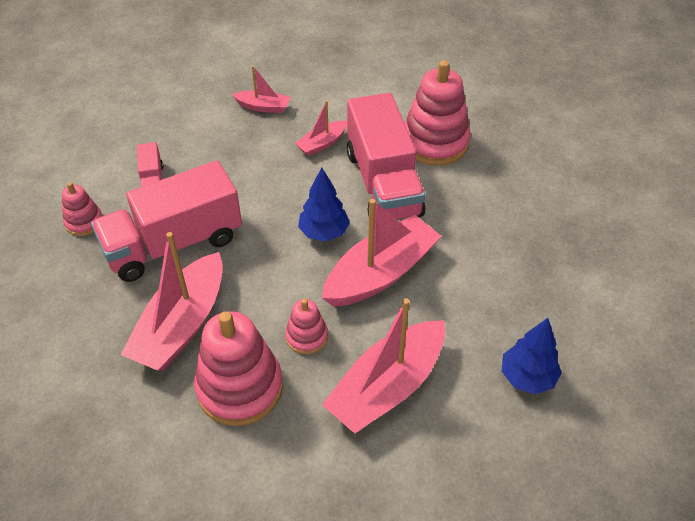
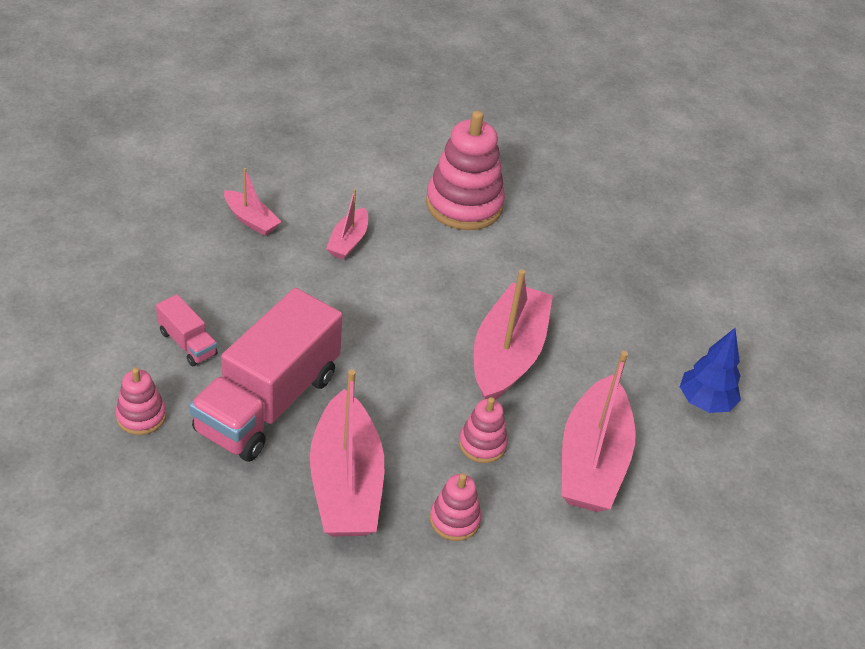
camera: 35 degrees left, 5 degrees down
(240, 388) = (454, 520): pink stacking toy -> pink stacking toy, size x0.51
(263, 107) = (251, 220): pink boat -> pink boat turned 60 degrees clockwise
(323, 232) = (420, 334): blue tree -> none
(383, 183) = (443, 263): pink truck -> none

